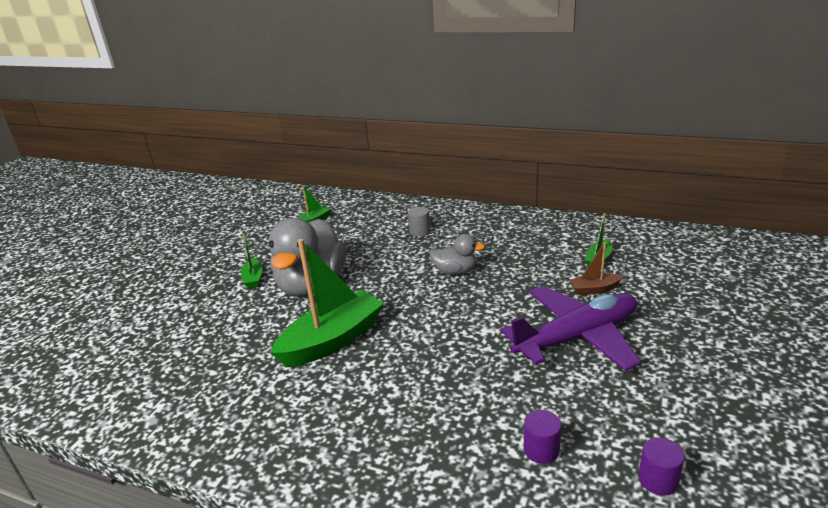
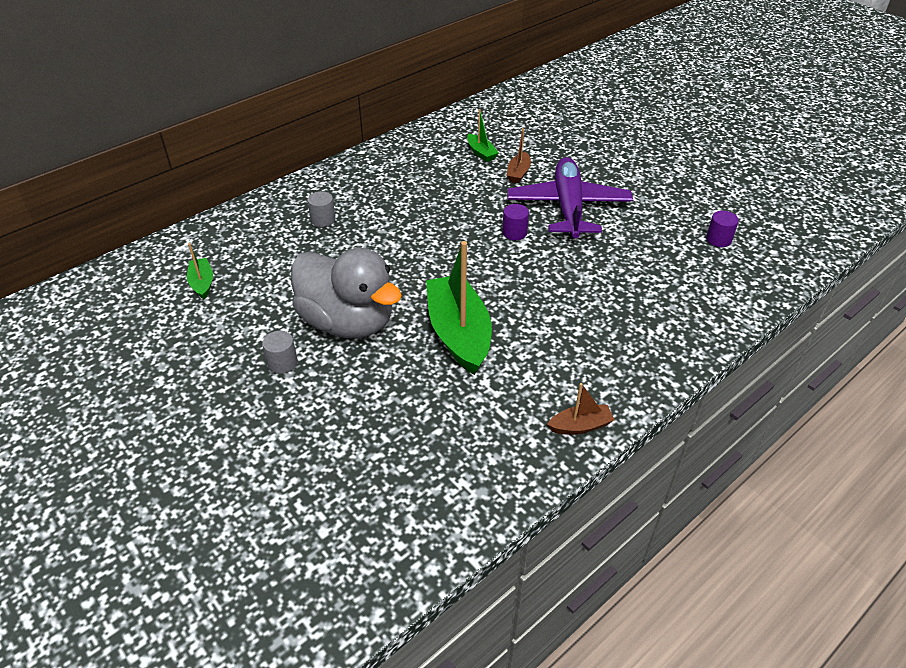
camera: 65 degrees left, 15 degrees up
(249, 456) = (580, 426): none -> brown boat
(253, 278) = (282, 363): green boat -> grey cylinder
(455, 271) = (421, 226): grey duck -> none
(541, 450) = (668, 272): purple cylinder -> purple cylinder (514, 233)

